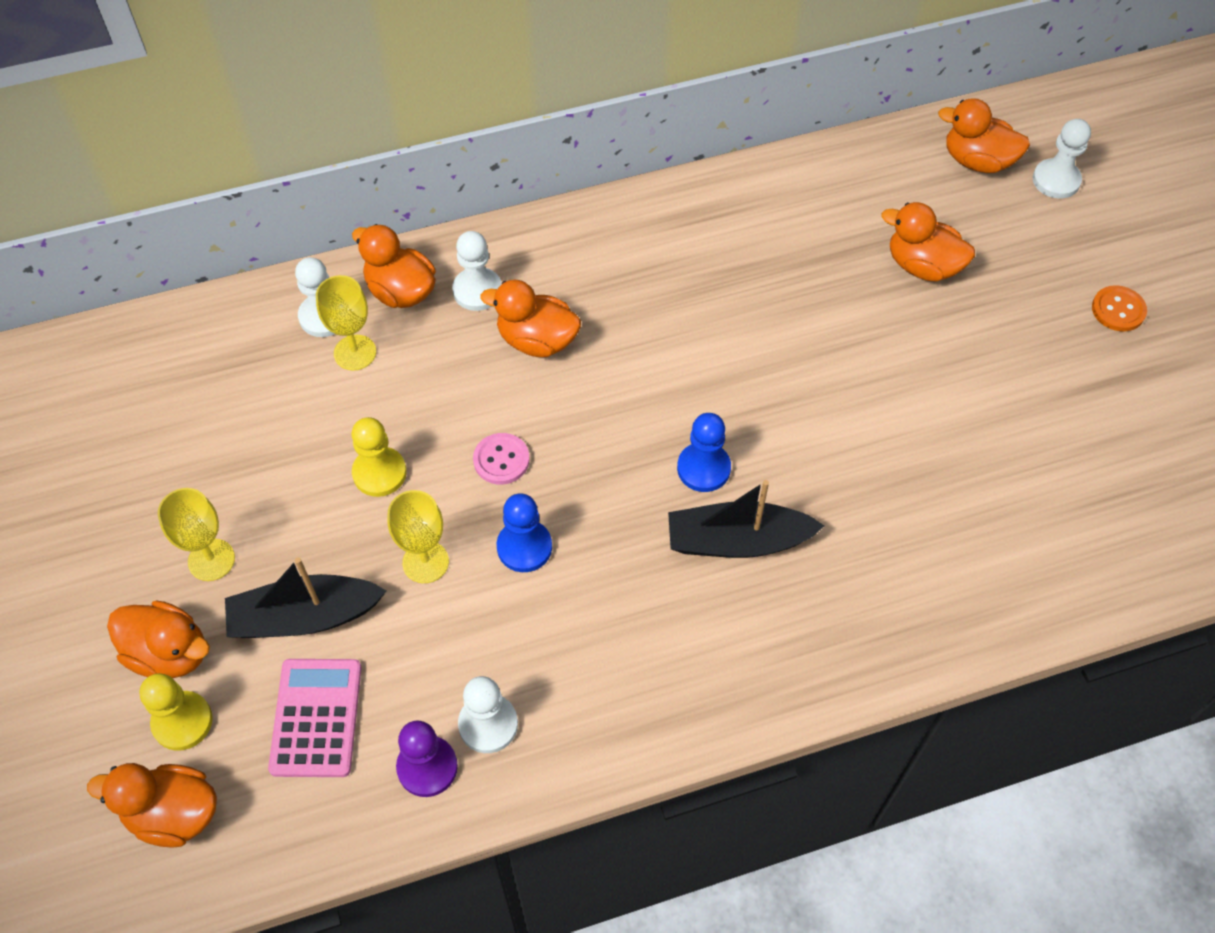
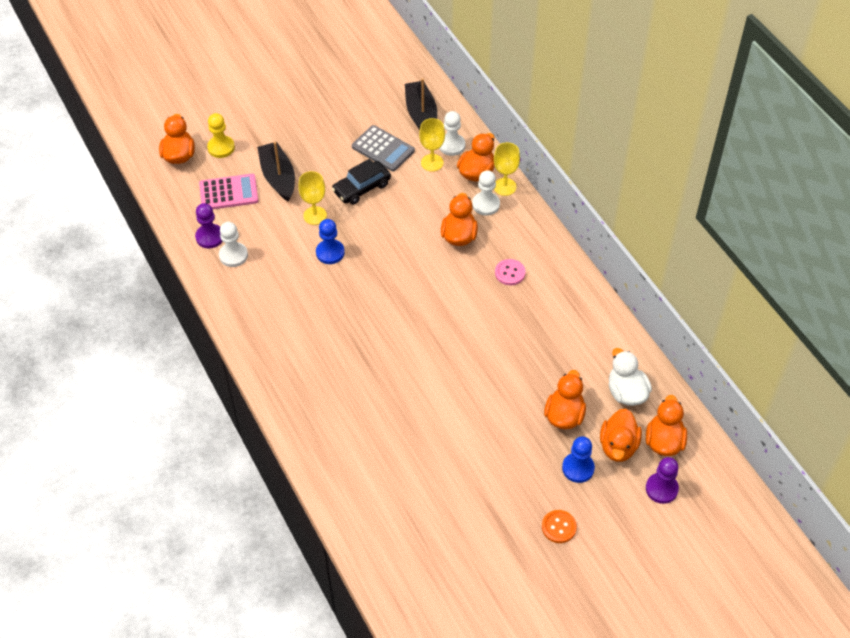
camera: 80 degrees right, 5 degrees down
(169, 653) = (253, 135): orange duck -> orange duck (618, 446)
(211, 560) = (302, 137): yellow goblet -> yellow goblet (504, 187)
(294, 424) = (383, 149): none -> grey calculator
(379, 473) = (361, 188): yellow pawn -> black car
(501, 460) = (379, 234): pink button -> pink button (510, 273)
(703, 468) = (392, 321): blue pawn -> blue pawn (578, 468)
(737, 541) = (350, 341): black boat -> black boat (421, 114)
(888, 185) = (626, 392): none -> white duck
(1056, 180) = (661, 489): white pawn -> purple pawn

